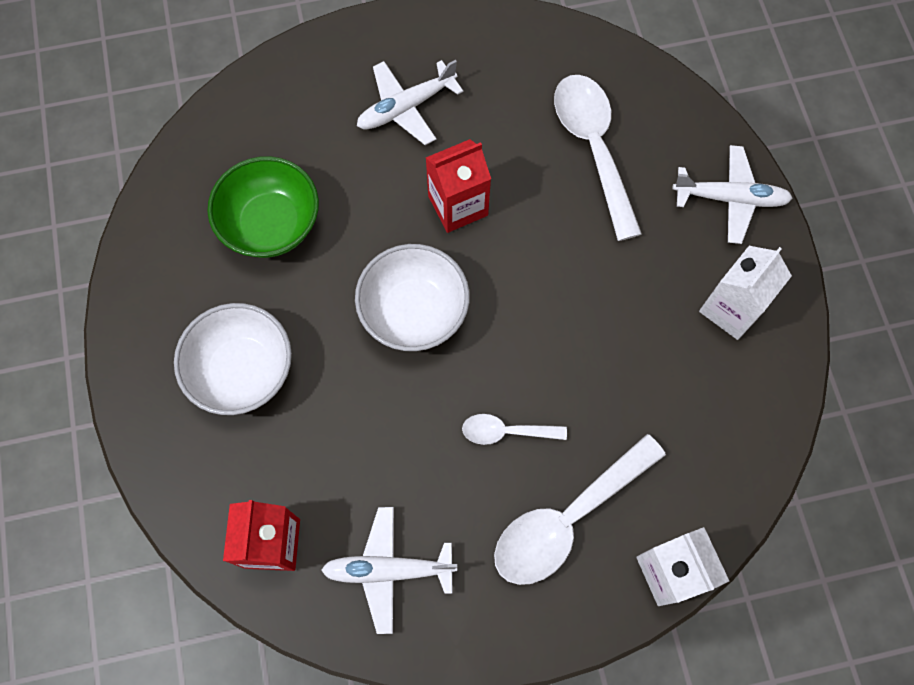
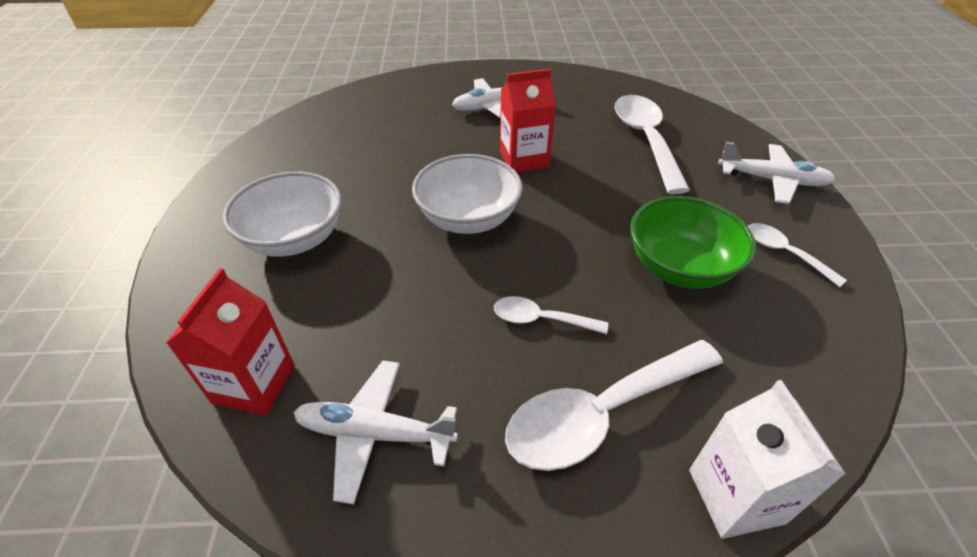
camera: 10 degrees right, 25 degrees down
(271, 224) = (363, 153): green bowl -> green bowl (679, 267)
(731, 309) = (784, 253): white carton -> white spoon

